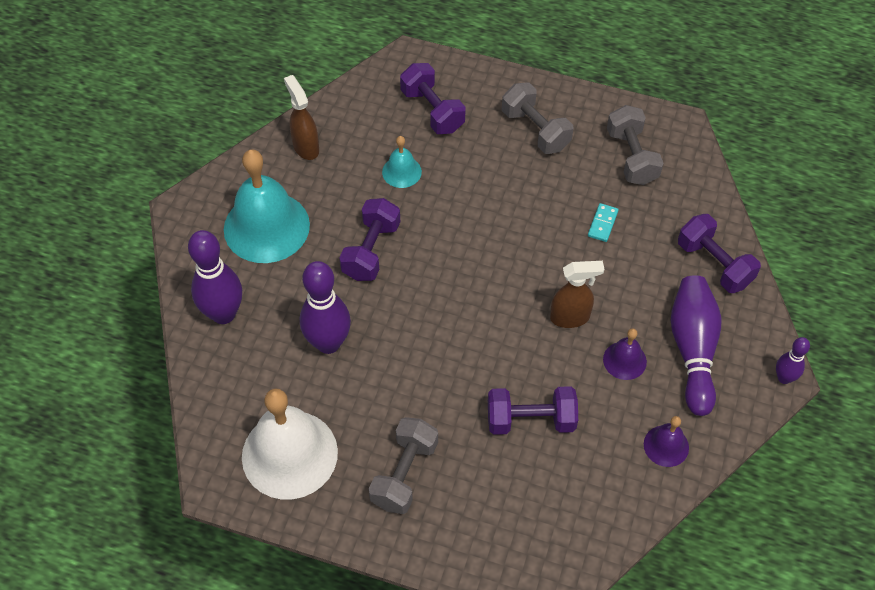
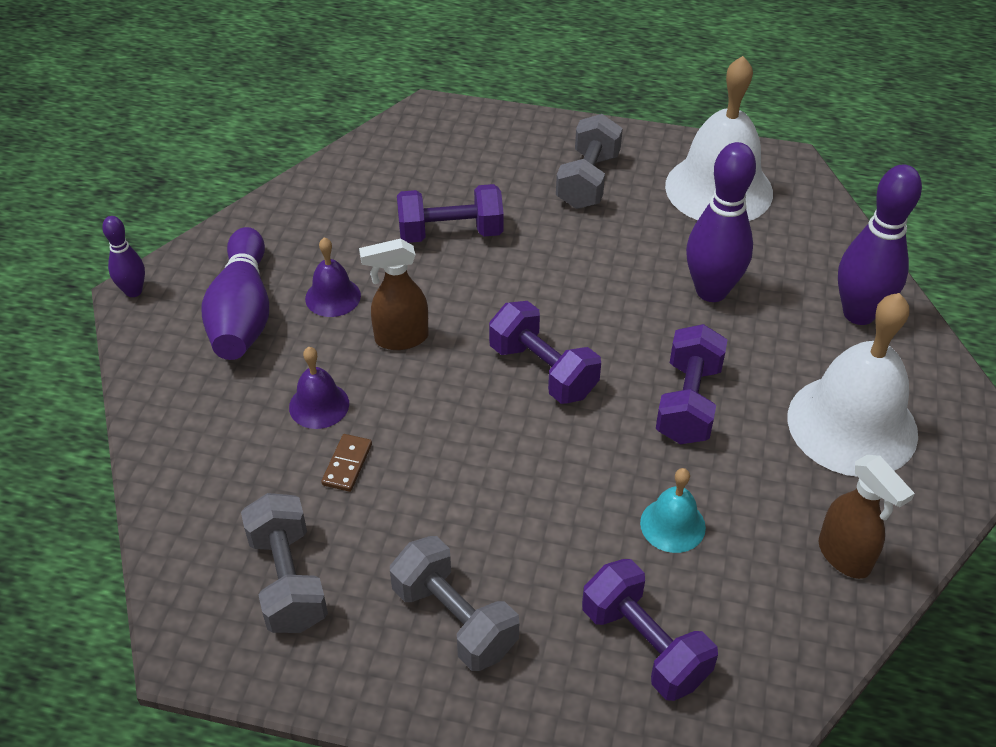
camera: 175 degrees right, 10 degrees down
(266, 227) = (852, 425): turquoise bell -> white bell
(602, 223) = (347, 464): turquoise domino -> brown domino
(666, 446) = (294, 220): purple bell -> purple bell (319, 405)
(714, 264) = (188, 418): purple dumbbell -> purple dumbbell (543, 370)

